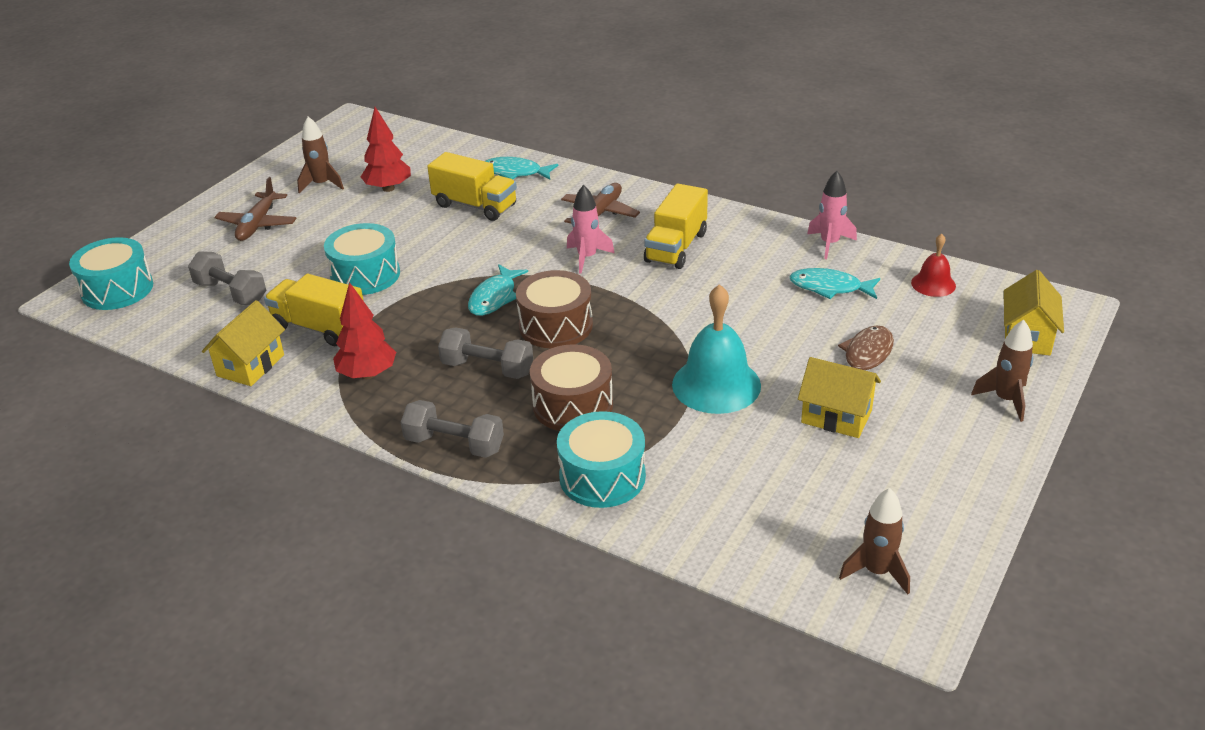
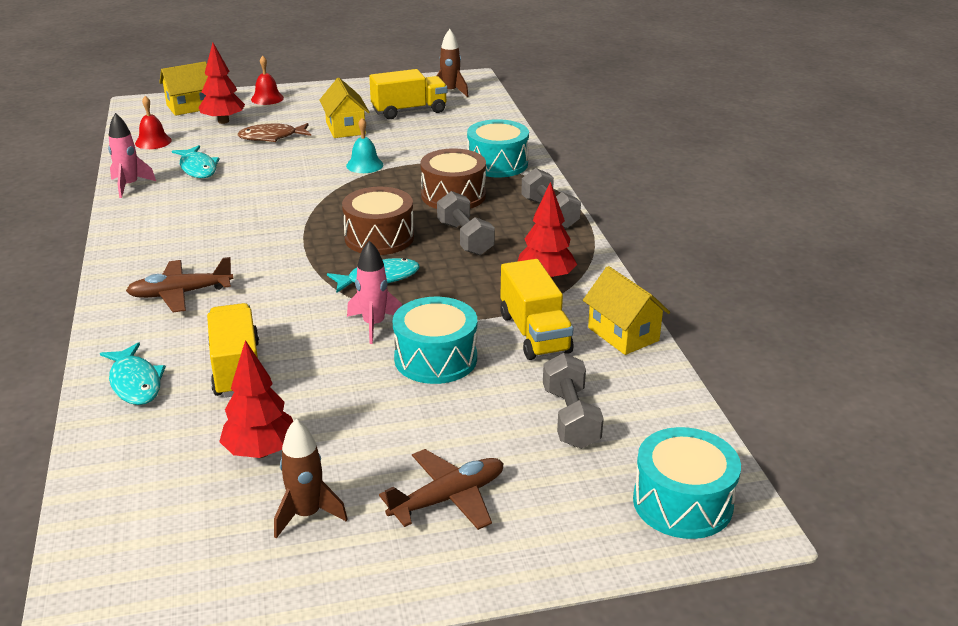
camera: 135 degrees left, 5 degrees down
(250, 365) = (623, 334): yellow house -> yellow house turned 75 degrees clockwise
(587, 258) = (266, 267): pink rocket -> pink rocket (374, 325)
(676, 247) = (202, 238): yellow truck -> yellow truck (409, 111)
(716, 384) = (364, 165): turquoise bell -> turquoise bell, size x0.54
(952, 343) = (223, 121): none -> red tree
(1005, 400) = (267, 98): brown rocket -> red bell

